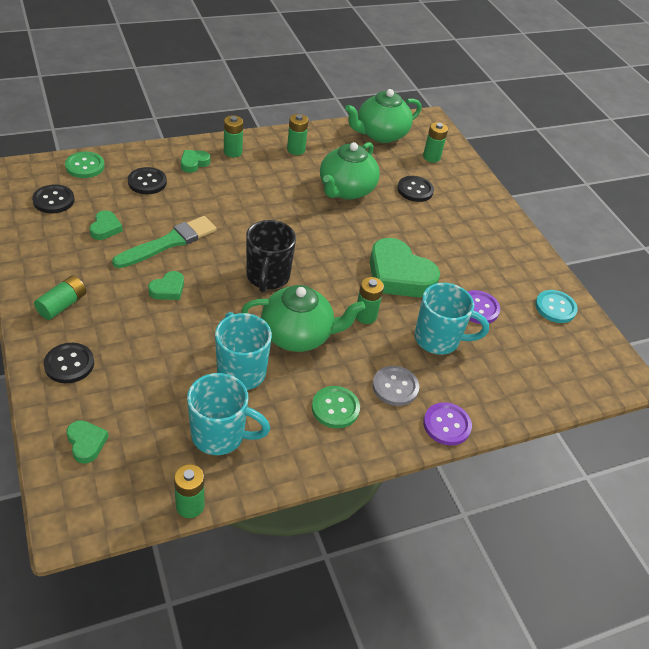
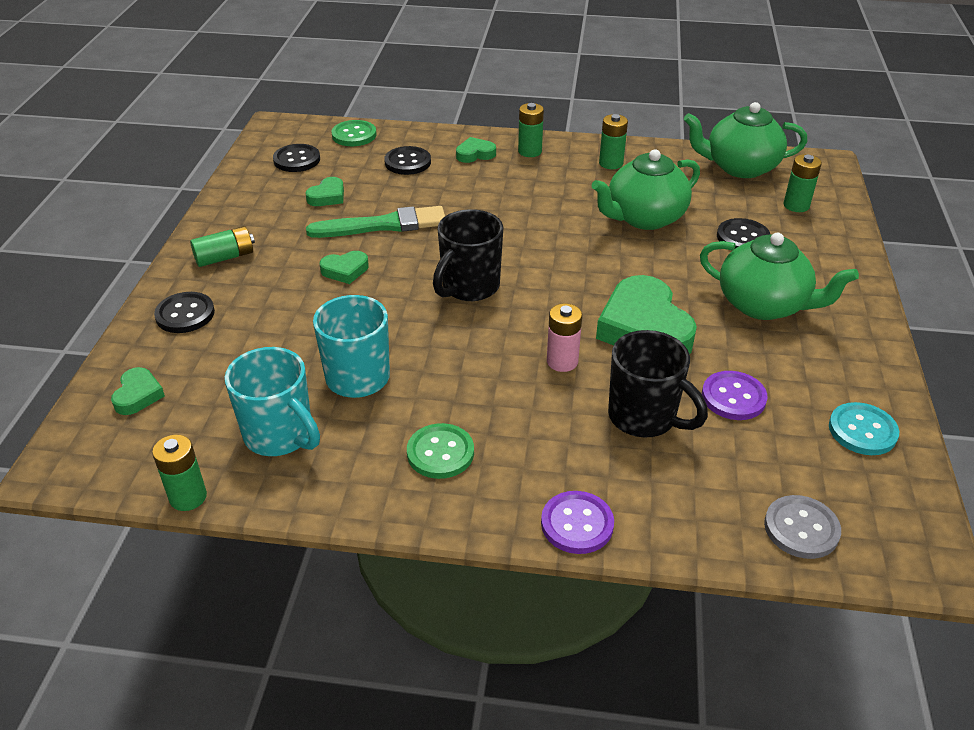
camera: 35 degrees right, 5 degrees down
(298, 335) = (457, 358): green teapot -> green teapot (763, 305)
(365, 316) = (562, 361): green battery -> pink battery
(395, 387) = (539, 454): grey button -> grey button (801, 528)
(438, 339) = (644, 418): turquoise mug -> black mug

